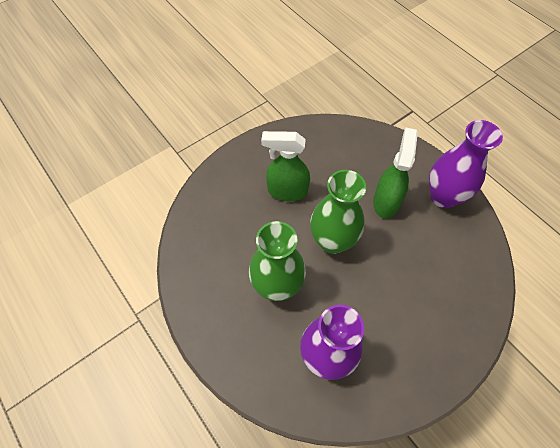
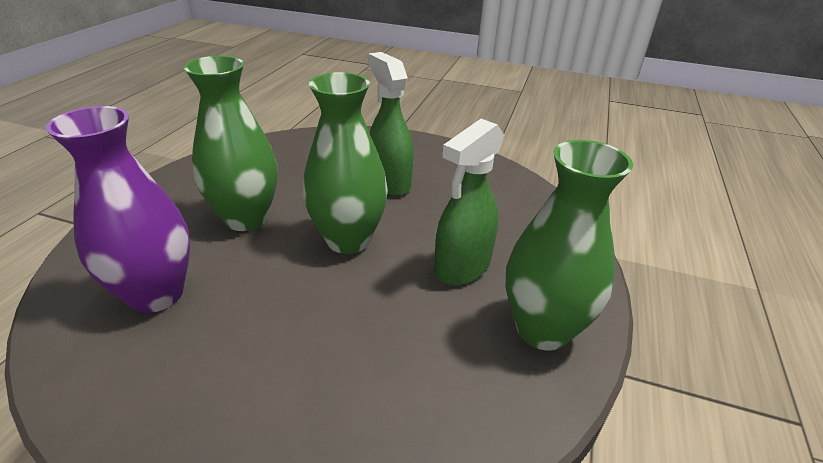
camera: 55 degrees right, 25 degrees down
(386, 201) = (462, 267): green spray bottle -> green spray bottle turned 150 degrees clockwise
(443, 196) = (542, 329): purple vase -> green vase

